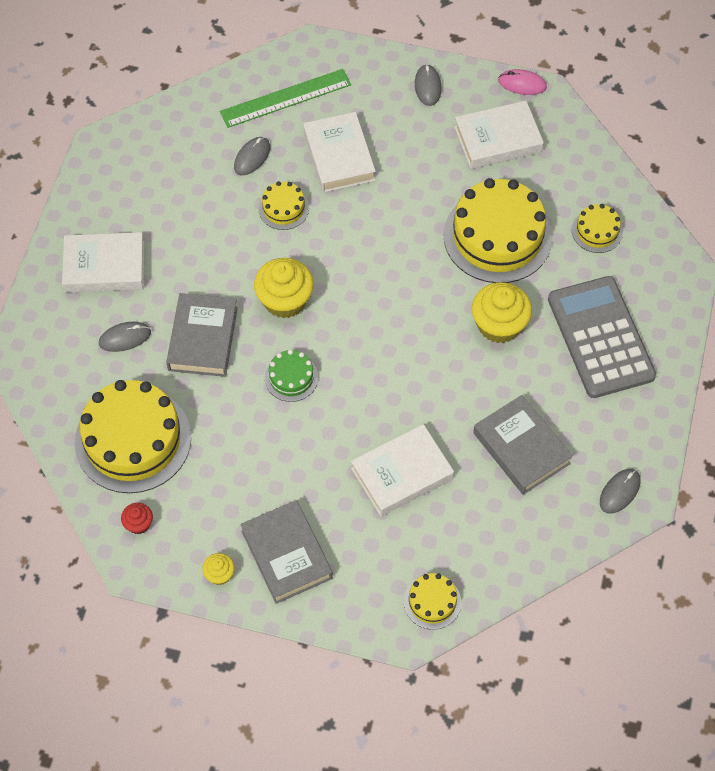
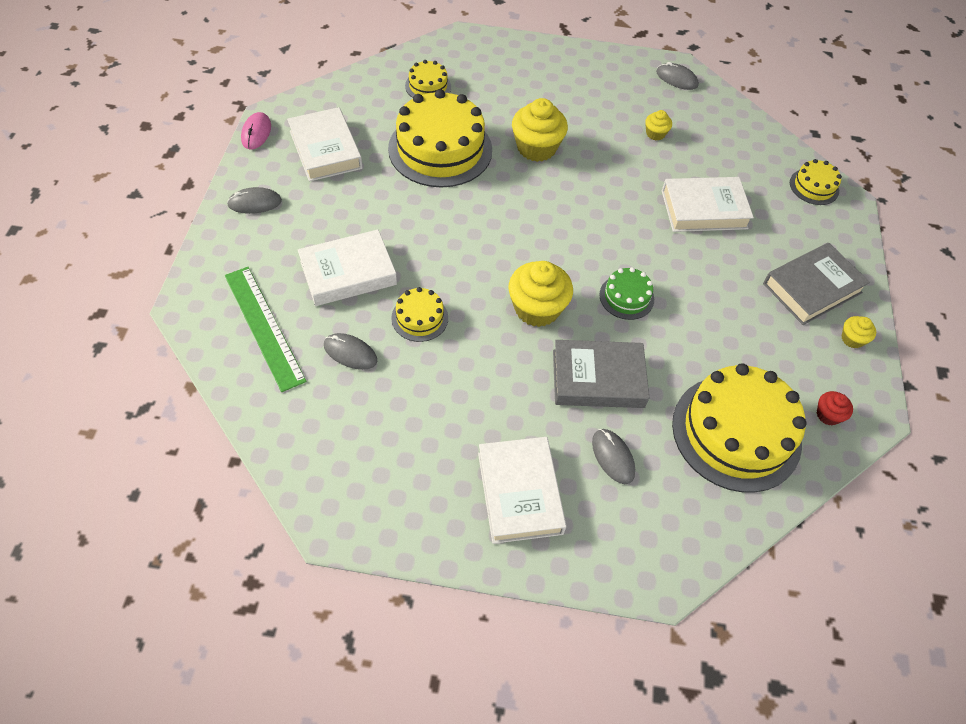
camera: 100 degrees left, 5 degrees down
(402, 474) = (704, 209): white book -> white book turned 60 degrees counterclockwise
(521, 448) = (655, 134): grey book -> yellow cupcake
(600, 337) = (537, 86): grey calculator -> none

